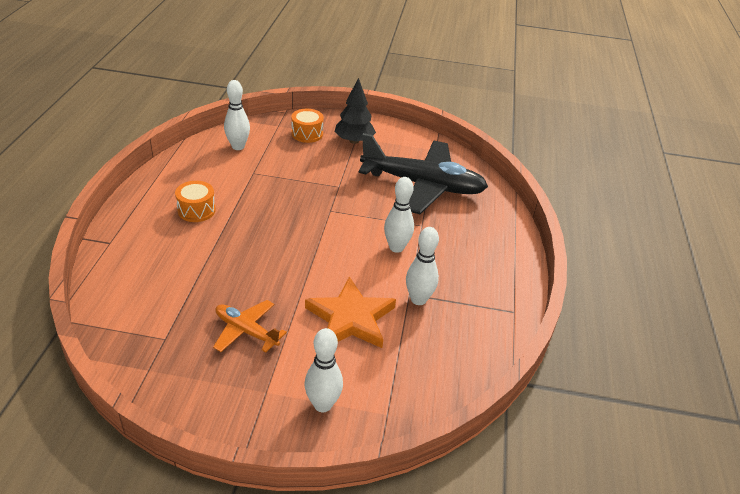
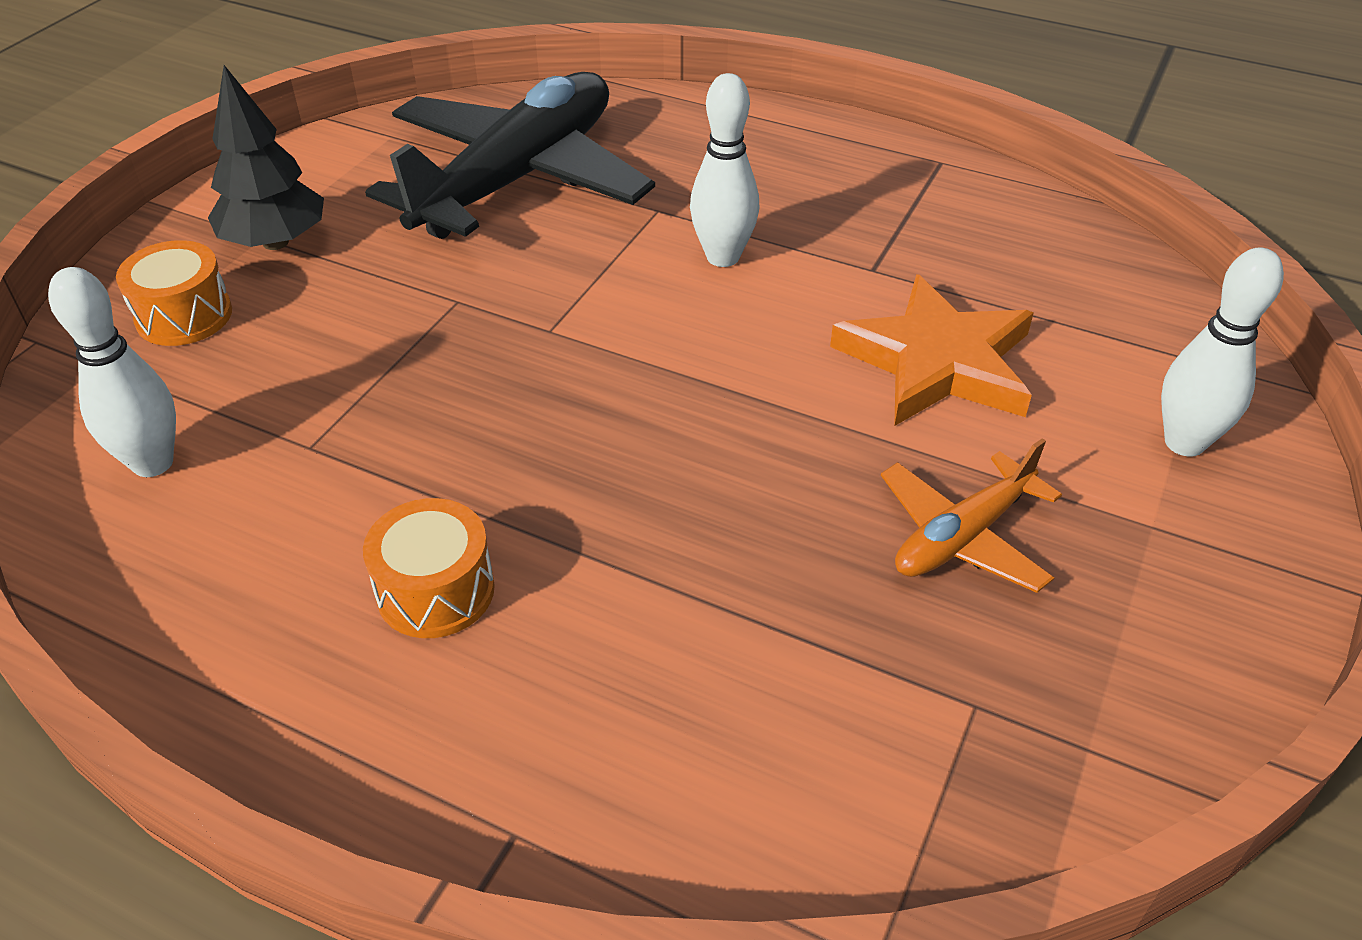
camera: 70 degrees left, 5 degrees up
(418, 299) = (893, 261): white bowling pin -> none

